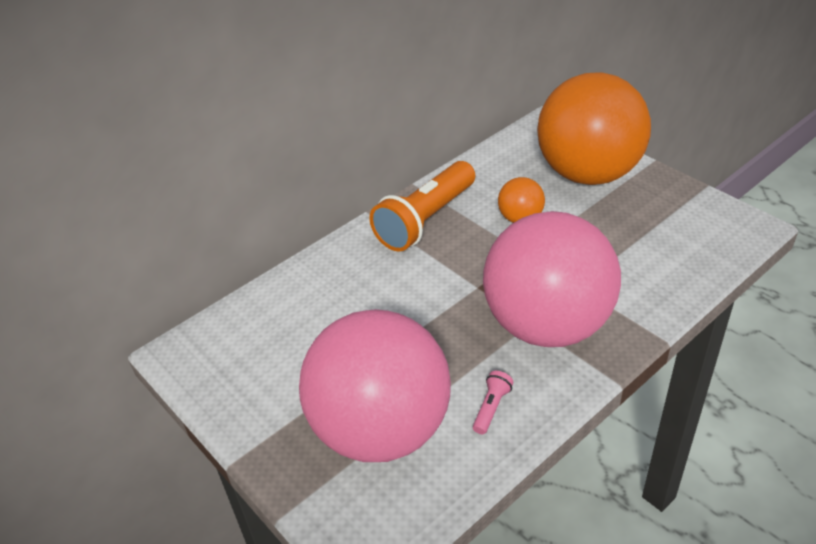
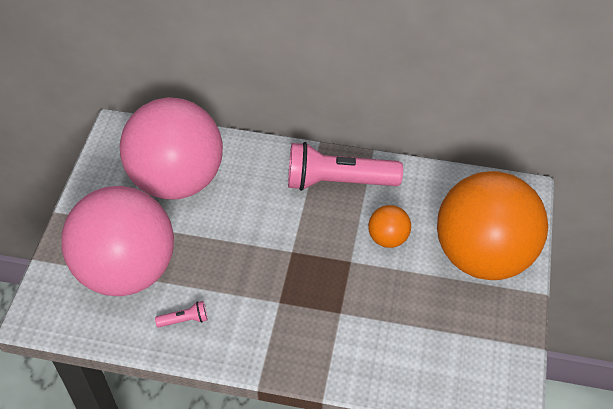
camera: 50 degrees right, 10 degrees up
(425, 220) = (338, 182): orange flashlight -> pink flashlight
(547, 325) = (284, 313): pink ball -> pink ball (177, 180)

